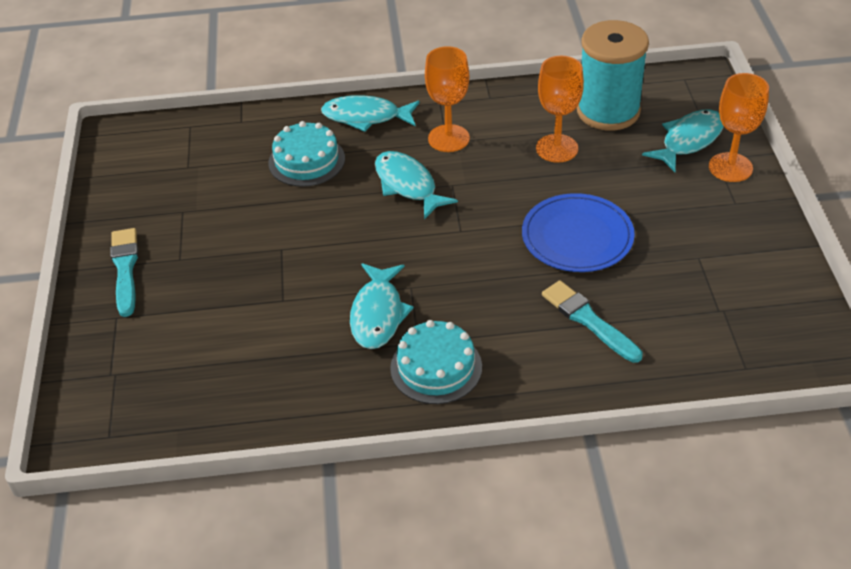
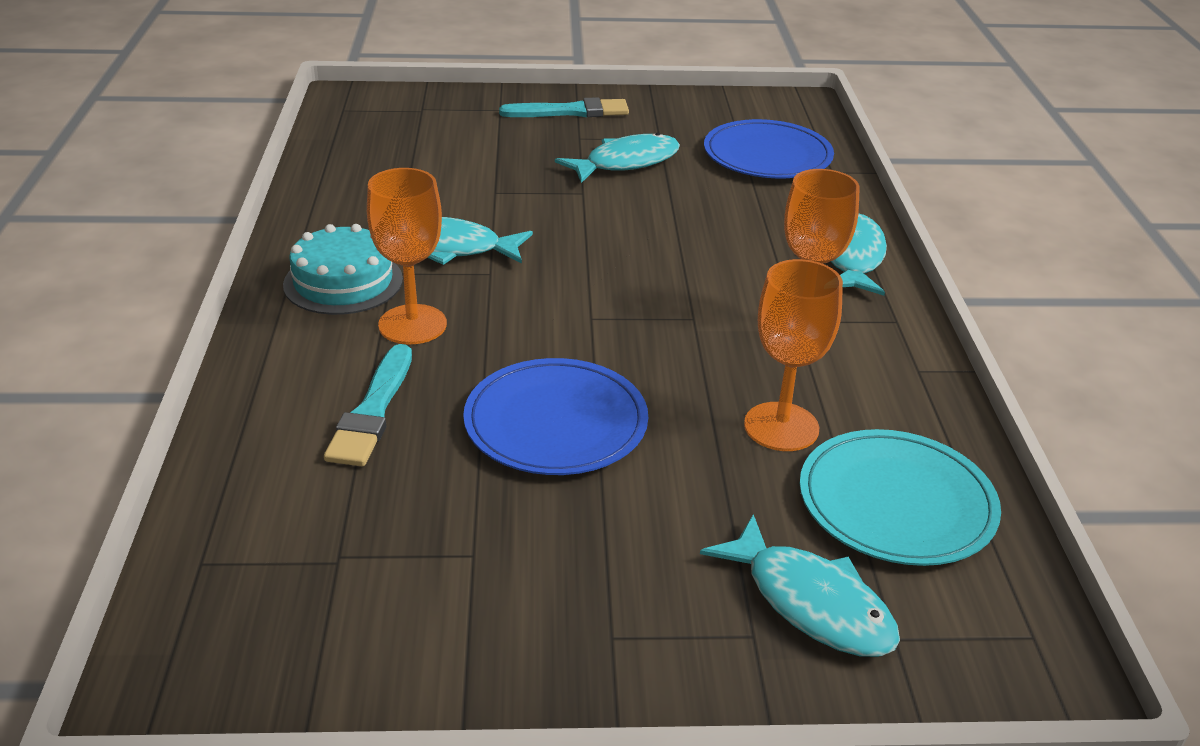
camera: 90 degrees right, 10 degrees down
(214, 152) = (767, 155): none -> blue plate
(306, 160) = (750, 211): turquoise cake -> none
(407, 185) = (694, 282): turquoise fish -> turquoise fish (626, 162)
(588, 320) = (372, 411): turquoise brush -> turquoise brush turned 135 degrees clockwise
(608, 111) = (896, 502): turquoise spool -> turquoise plate
(730, 167) = (723, 652): orange goblet -> orange goblet (412, 325)

